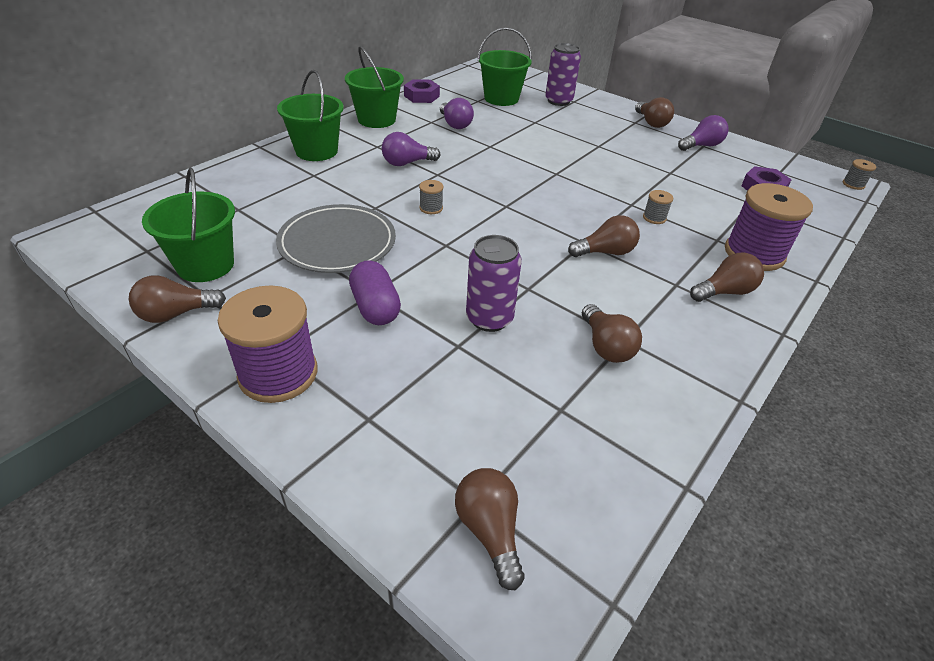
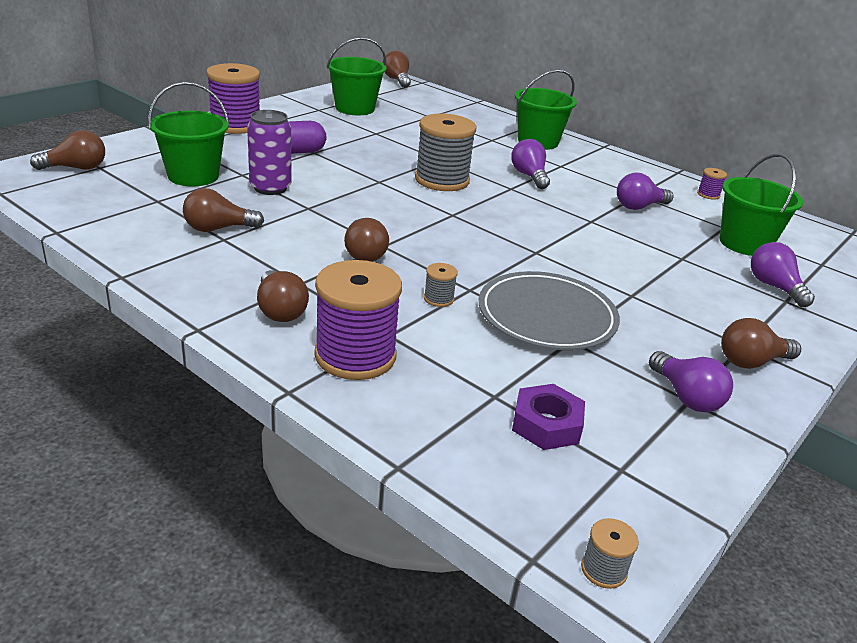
camera: 90 degrees right, 10 degrees down
(176, 314) = (302, 103): brown light bulb -> brown light bulb (397, 80)
(337, 243) = (382, 144): grey plate -> grey plate (547, 316)
(376, 119) = (624, 168): green bucket -> green bucket (193, 176)
(421, 96) = (708, 194): purple nut -> purple spool
(431, 208) = (442, 180): grey spool -> grey spool, size x2.34
(558, 101) = (774, 287): purple can -> purple light bulb

